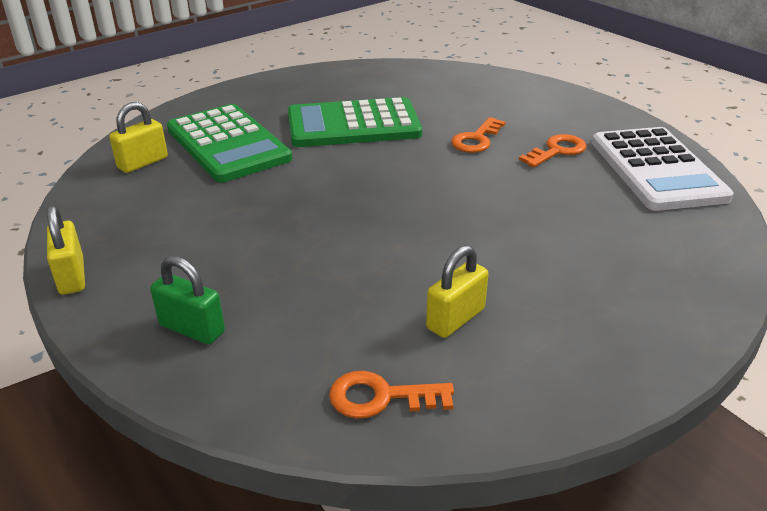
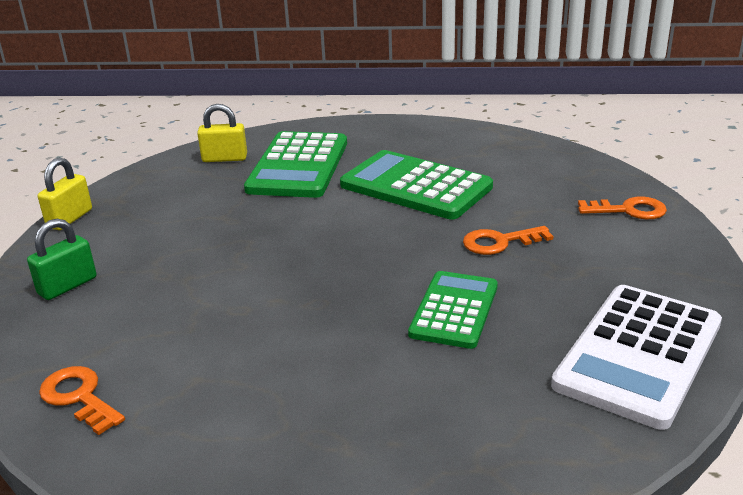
camera: 45 degrees right, 5 degrees down
(192, 329) = (67, 286): green padlock -> green padlock turned 60 degrees clockwise
(455, 319) = (215, 376): yellow padlock -> none
(525, 193) = (454, 310): none -> green calculator
(557, 151) = (561, 286): orange key -> orange key (629, 210)

